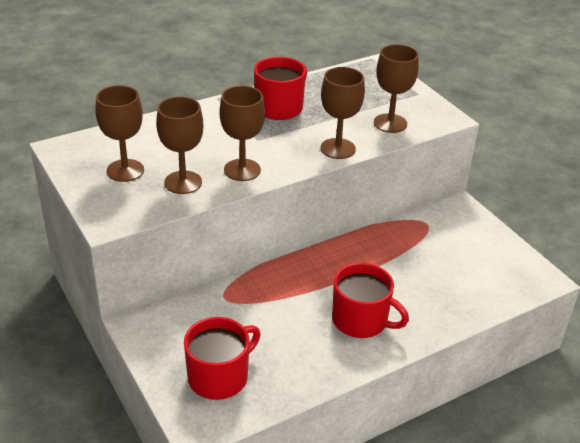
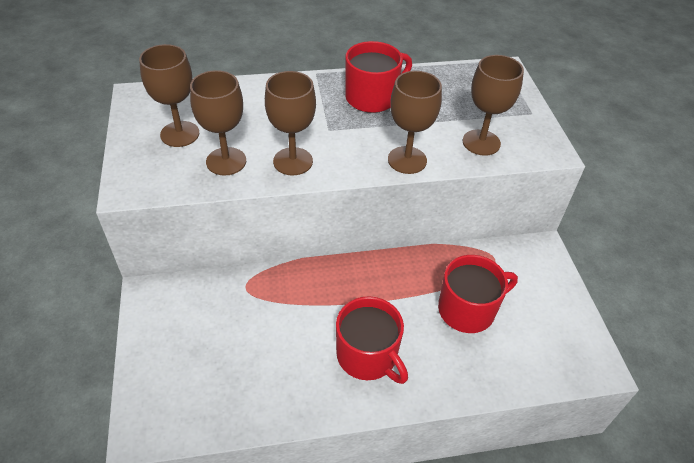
camera: 20 degrees right, 10 degrees up
(219, 376) = (193, 377): red mug -> red mug (468, 309)

